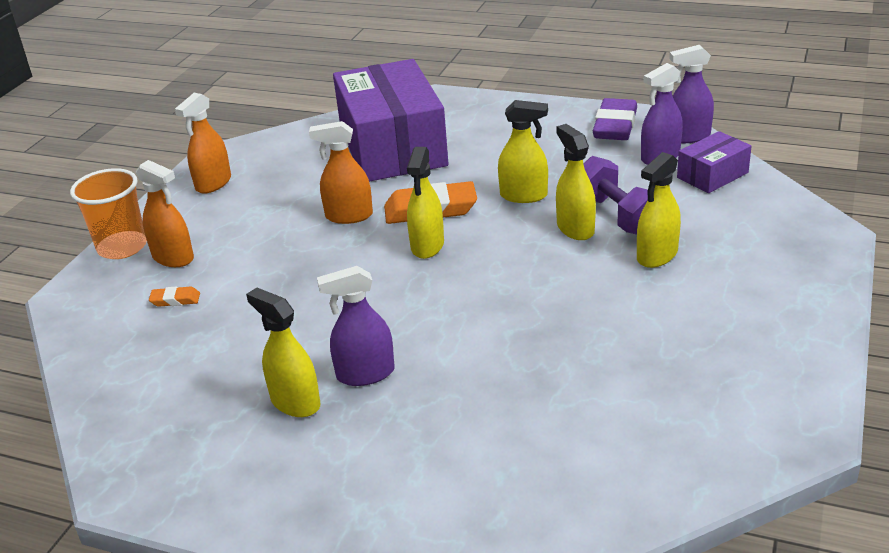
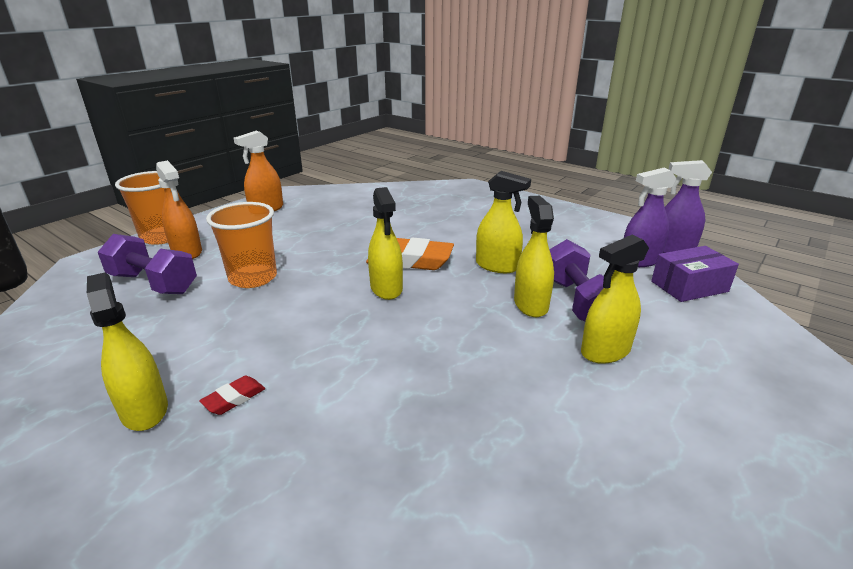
camera: 15 degrees right, 5 degrees down
(175, 300) = (153, 283): orange eraser -> purple dumbbell
(278, 268) = (253, 278): none -> orange cup
(349, 216) = (341, 251): orange spray bottle -> none
(365, 374) = (234, 398): purple spray bottle -> red eraser
(392, 147) = (413, 210): purple box -> none
(427, 246) = (386, 288): yellow spray bottle -> yellow spray bottle turned 45 degrees counterclockwise
(615, 126) = (606, 229): purple eraser -> none

